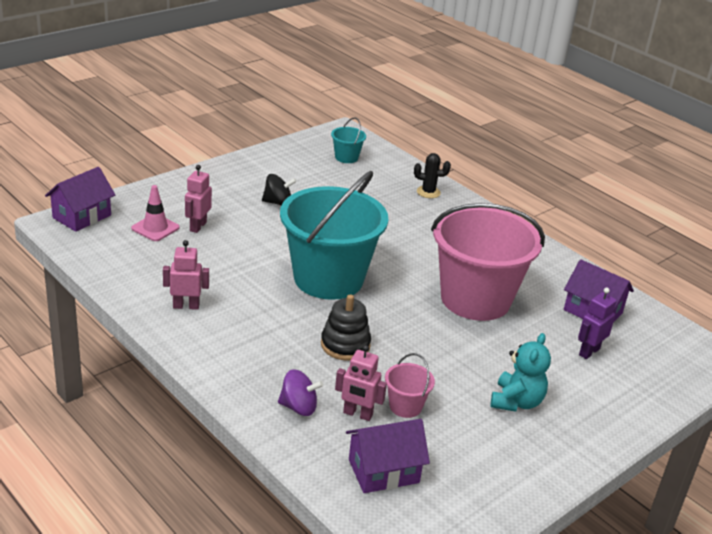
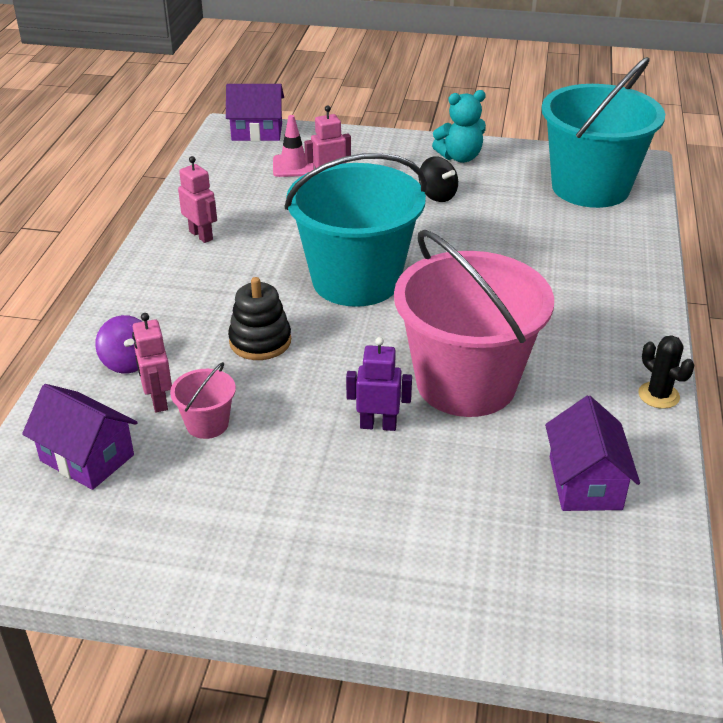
camera: 55 degrees right, 5 degrees up
(346, 157) = (590, 187): turquoise bucket -> turquoise bucket, size x2.47
(428, 192) = (621, 260): black cactus -> black cactus (658, 395)
(516, 402) = (312, 498): turquoise teddy bear -> turquoise teddy bear (460, 157)
(589, 352) = (492, 515): purple robot -> purple robot (378, 425)

